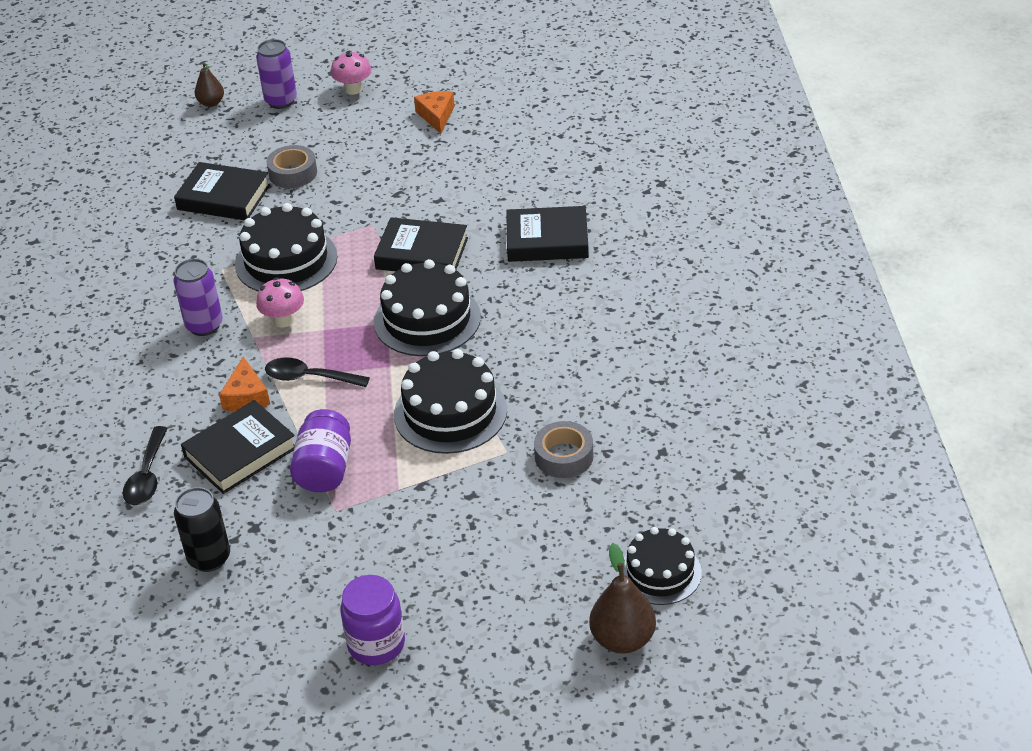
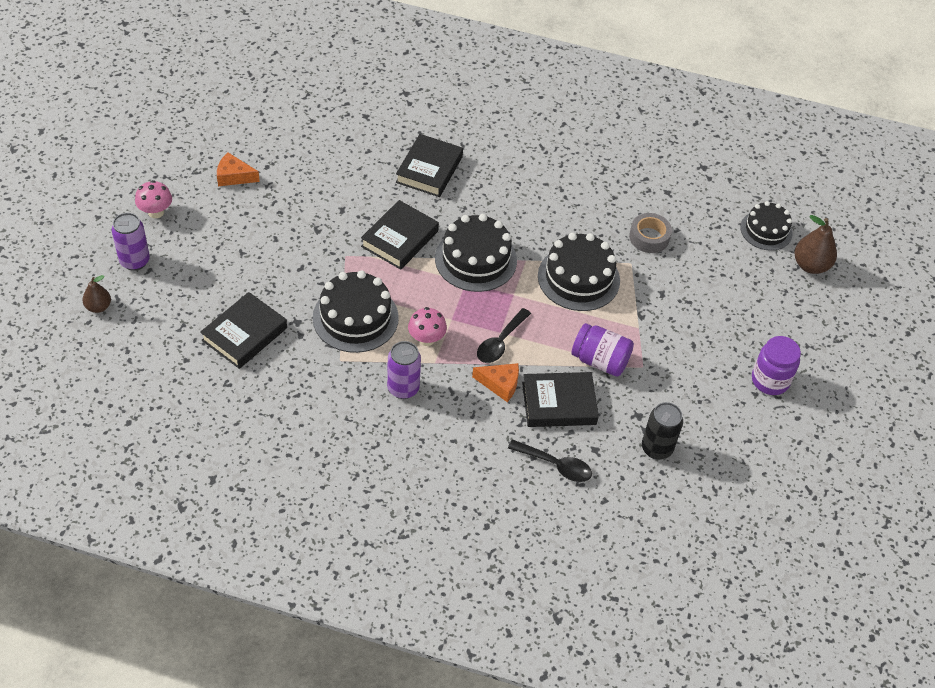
camera: 75 degrees left, 10 degrees up
(240, 452) = (559, 403): black book -> black book turned 75 degrees counterclockwise
(293, 173) = (244, 282): grey tape -> none

